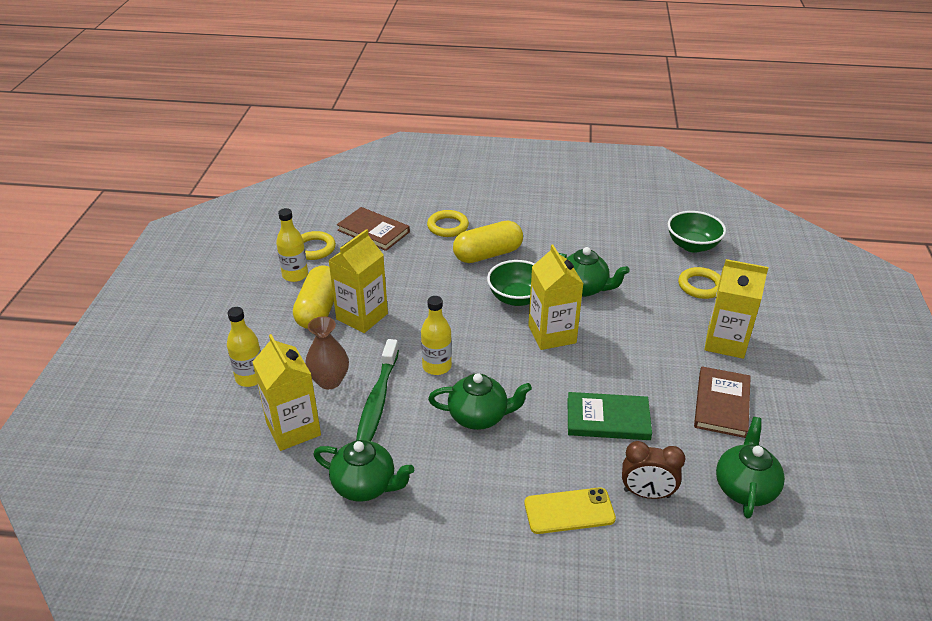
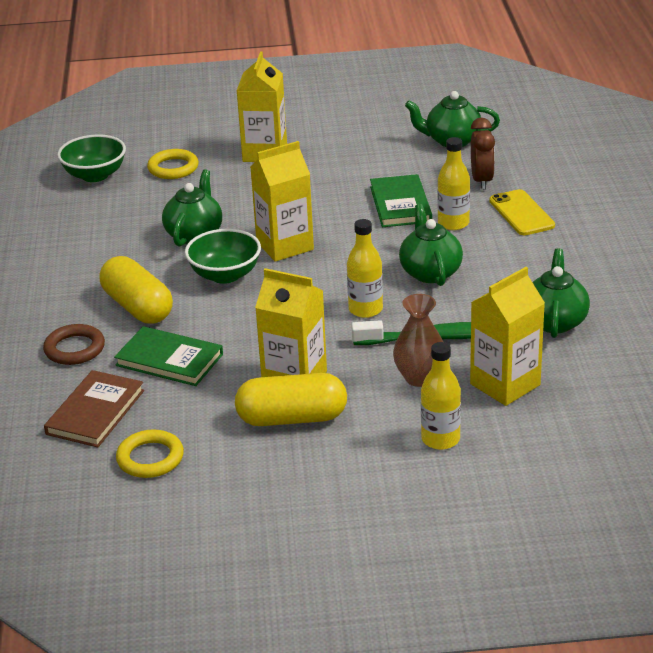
camera: 100 degrees left, 5 degrees down
(295, 275) = (220, 459): yellow bottle -> yellow bottle (453, 223)
(416, 263) = (169, 360): none -> green book
(448, 226) = (74, 349): yellow ring -> brown ring
(721, 404) = (355, 152): brown book -> none

